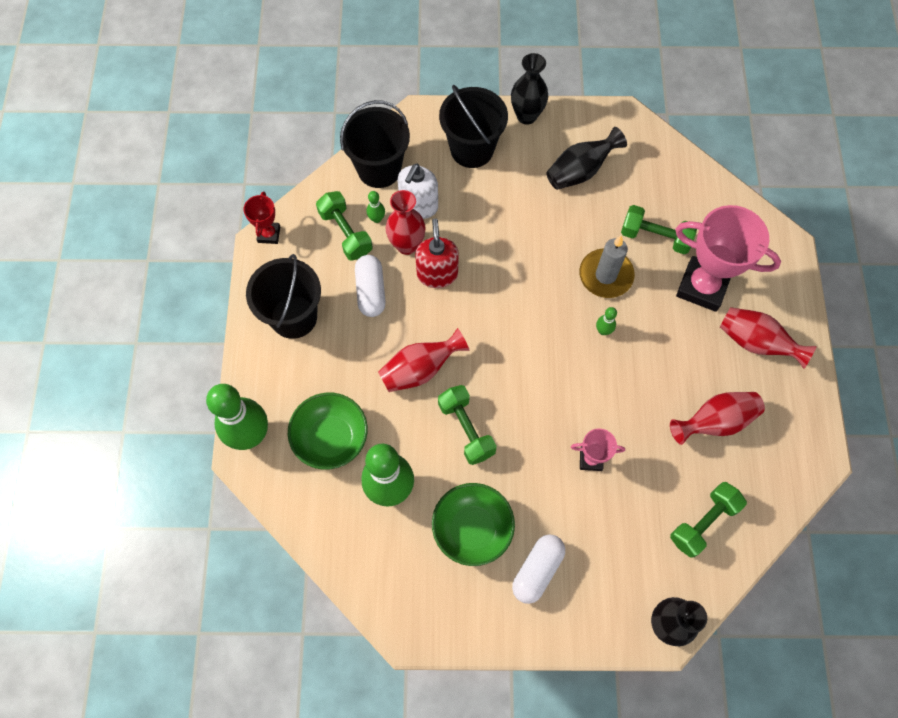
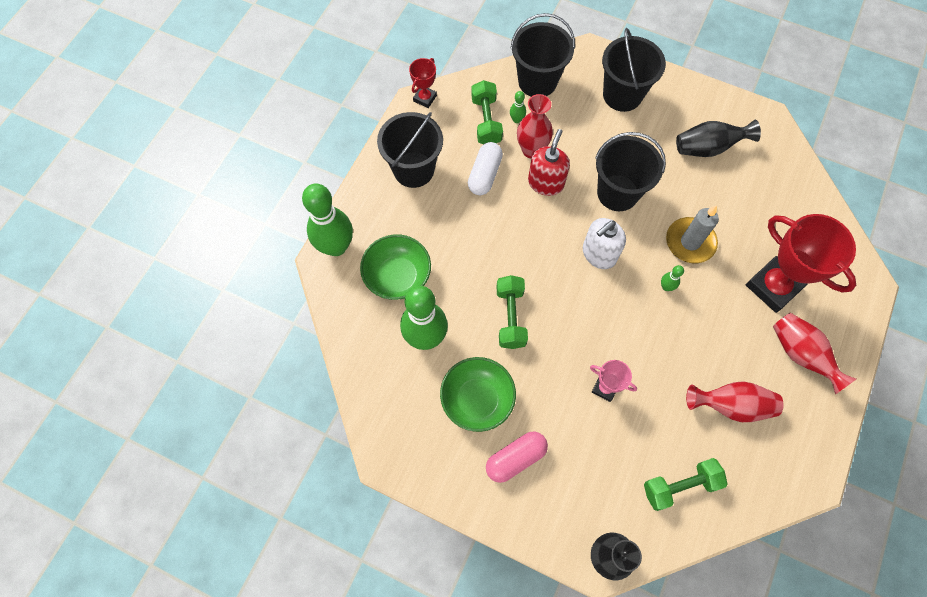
camera: 25 degrees right, 0 degrees up
(418, 205) = (556, 122): white soap dispenser -> white soap dispenser (599, 254)
(420, 369) = (495, 253): red vase -> none
(513, 254) = (617, 193): none -> black bucket
(526, 116) = (682, 85): black vase -> none
(537, 570) = (515, 458): white capsule -> pink capsule
(655, 237) = (749, 228): green dumbbell -> none
(702, 287) = (773, 287): pink trophy -> red trophy

